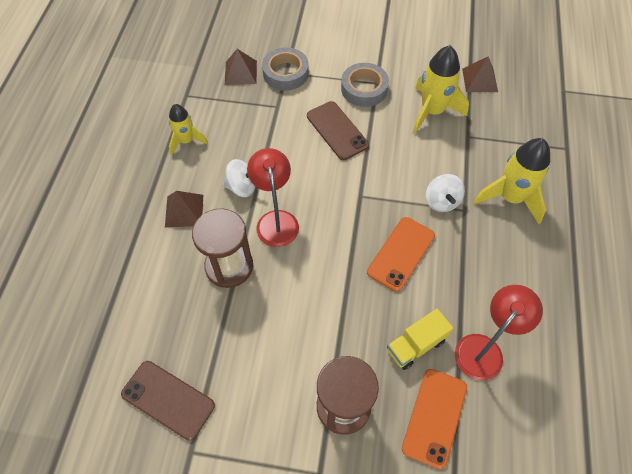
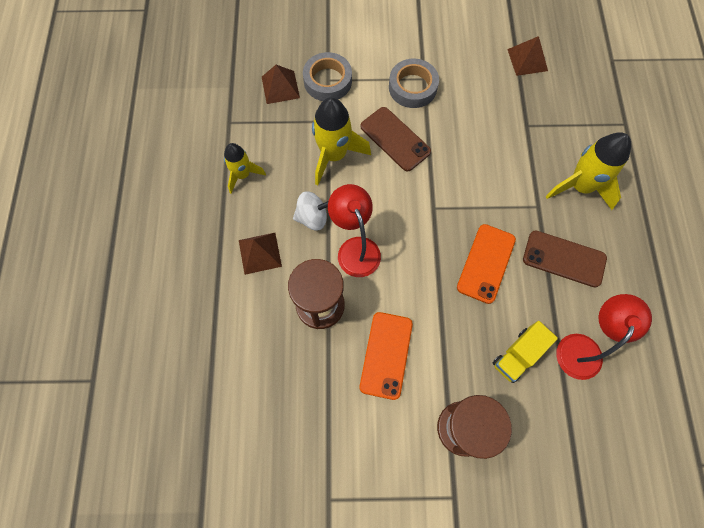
camera: 10 degrees left, 10 degrees up
(168, 399) = (294, 453): brown phone -> brown phone (564, 259)
(432, 111) = (486, 103): yellow rocket -> yellow rocket (334, 155)
(434, 417) = (549, 423): orange phone -> orange phone (386, 355)
(441, 201) = (514, 201): white spinning top -> none

